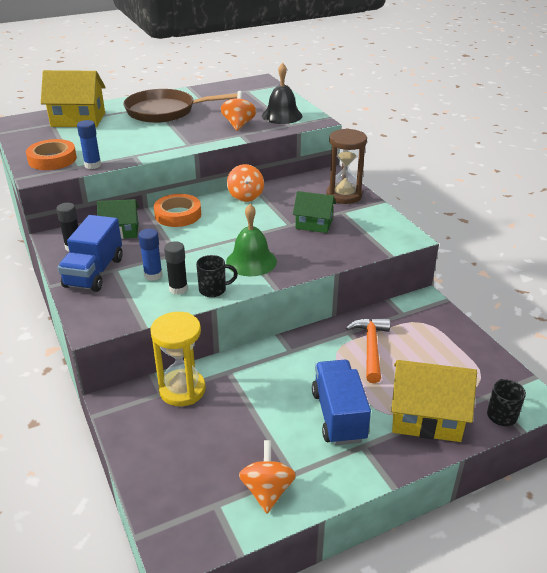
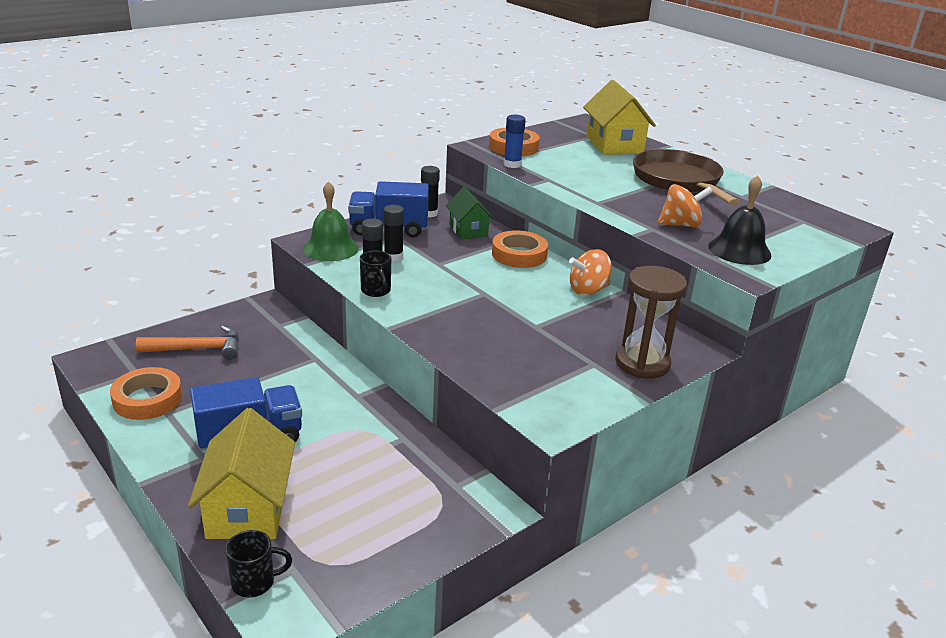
camera: 75 degrees right, 5 degrees down
(153, 275) = (393, 257): blue glue stick -> black glue stick
(182, 390) = (284, 335): yellow hourglass -> none
(251, 261) = (439, 307): green bell -> green bell (330, 248)
(267, 491) = (147, 399): orange spinning top -> orange tape
(314, 224) = (546, 343): green house -> none
(371, 348) = (375, 457): orange hammer -> orange hammer (198, 349)

